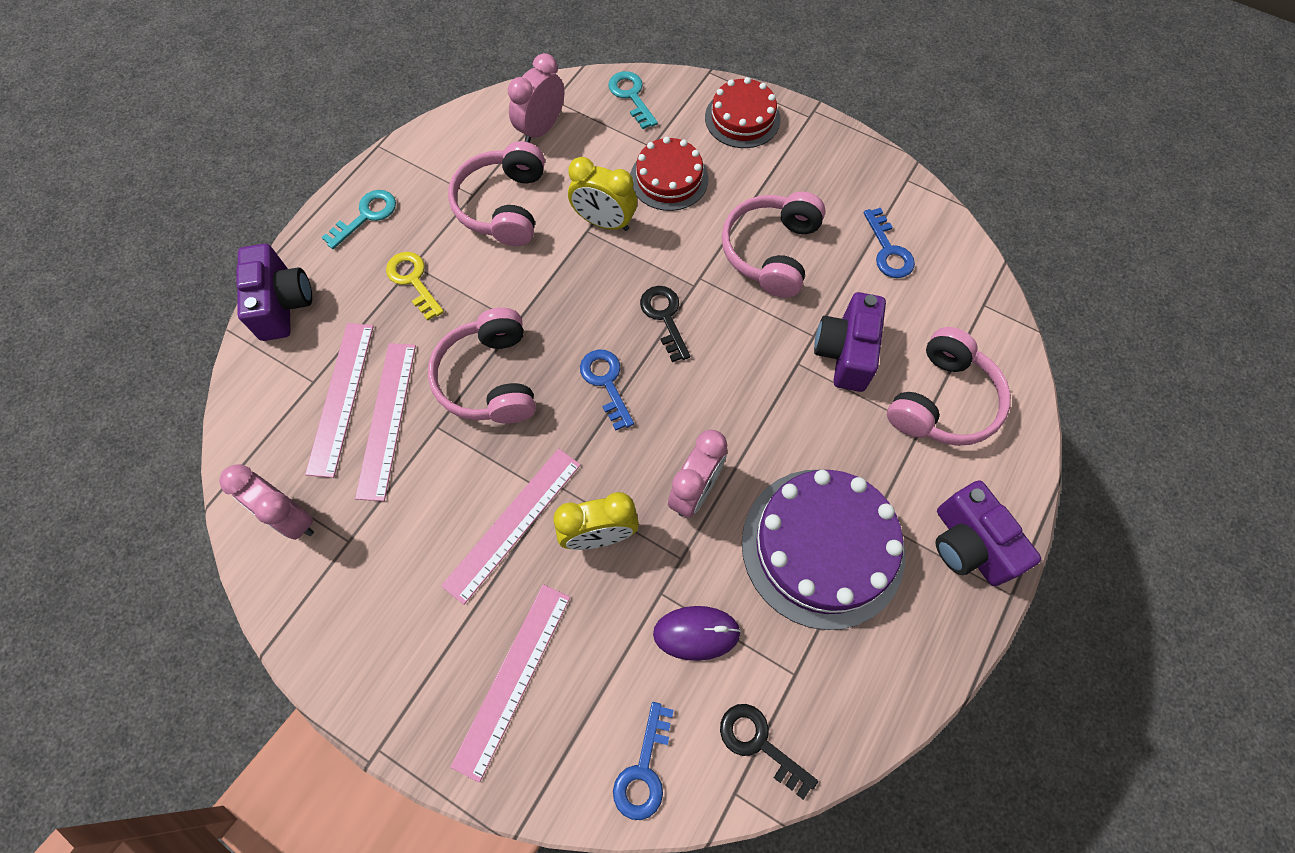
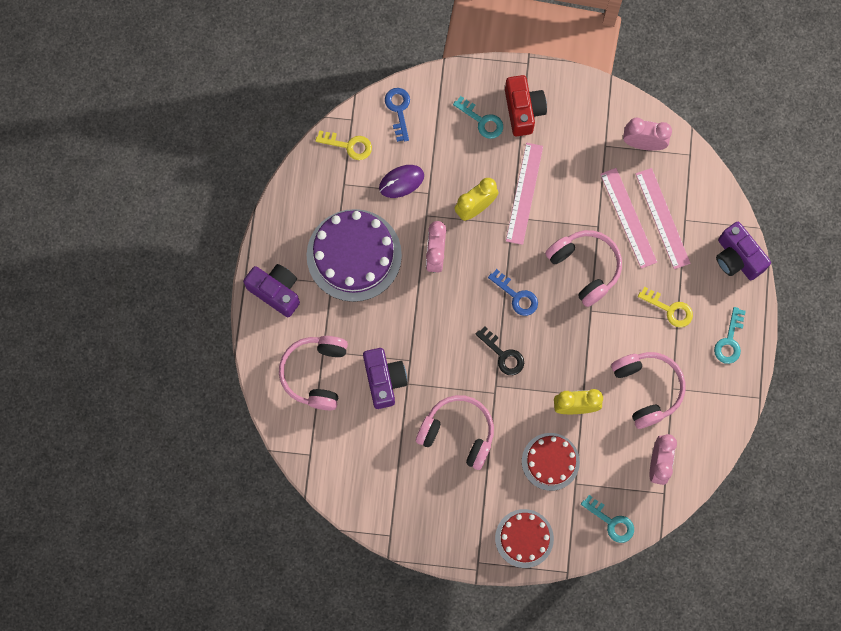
camera: 155 degrees right, 10 degrees up
(436, 663) = (523, 110): none -> red camera
(513, 679) = (482, 120): pink ruler -> turquoise key
(760, 743) = (348, 145): black key -> yellow key
(771, 252) = (458, 433): pink headphones -> pink headphones turned 60 degrees counterclockwise
(888, 250) = (383, 469): blue key -> none

